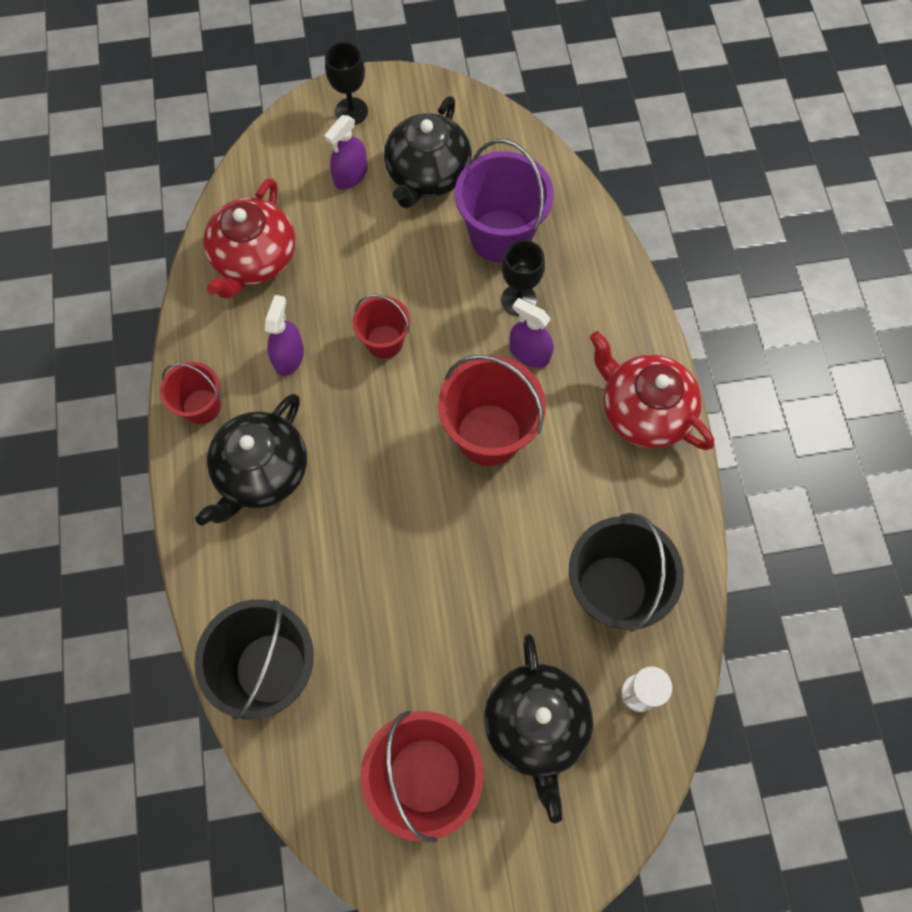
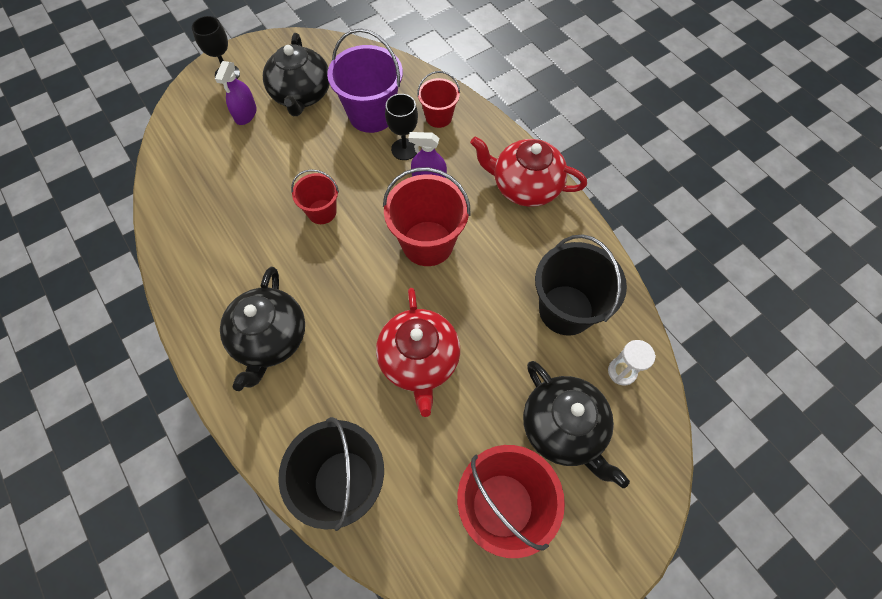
camera: 25 degrees left, 5 degrees down
(201, 406) = (200, 311): red bucket -> red bucket (438, 117)
(254, 259) = (197, 193): red teapot -> red teapot (419, 360)
(289, 357) = (254, 249): purple spray bottle -> none

